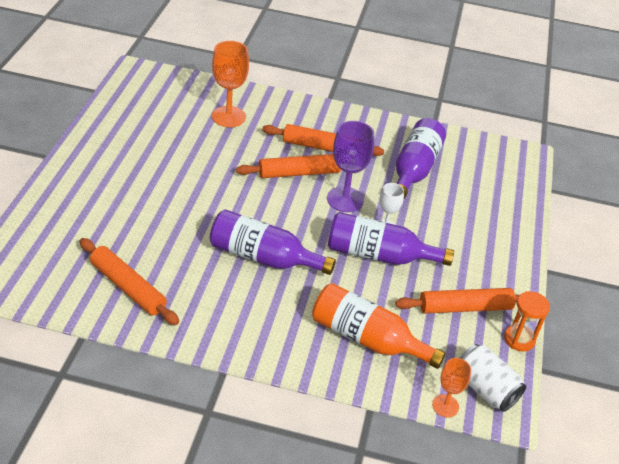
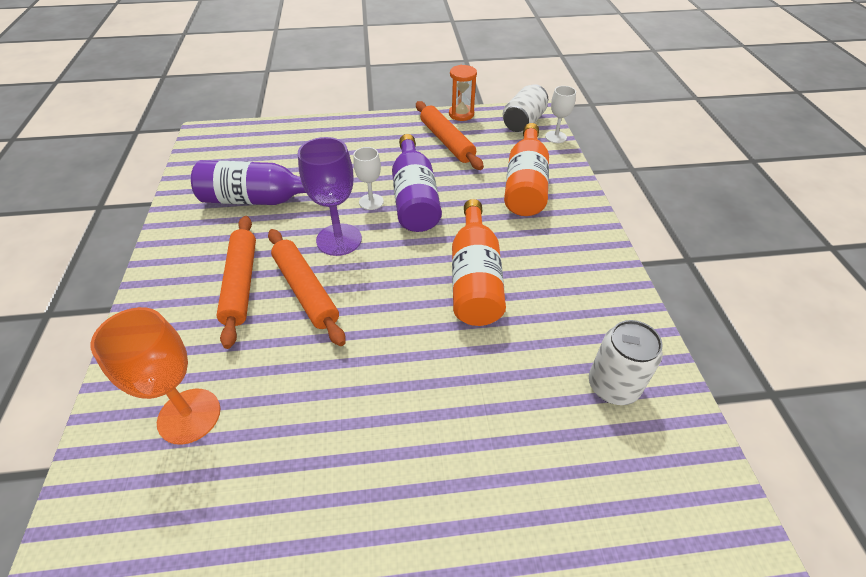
camera: 105 degrees left, 5 degrees up
(127, 287) = (613, 386): orange rolling pin -> white can
(263, 257) = (475, 279): purple bottle -> orange bottle
(445, 406) = (555, 137): orange goblet -> white goblet

